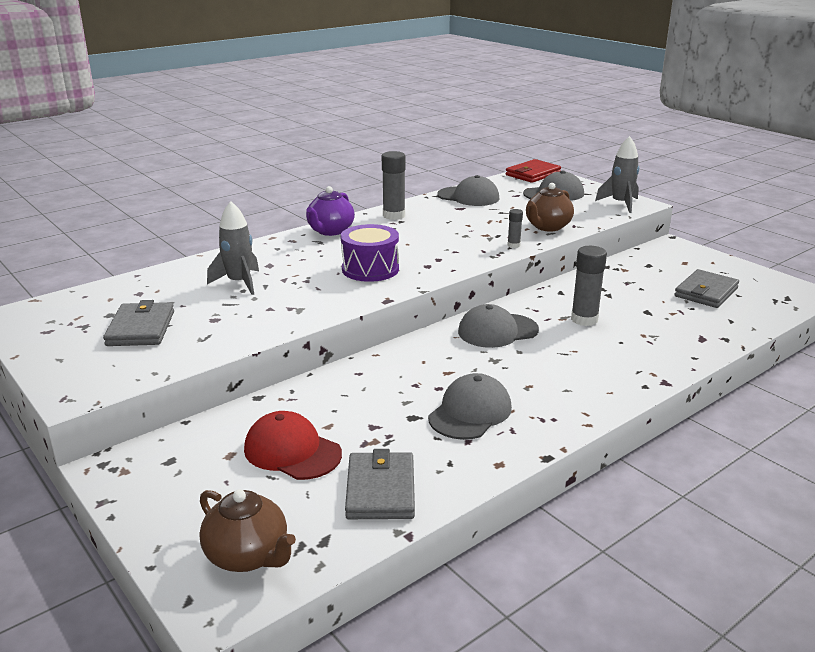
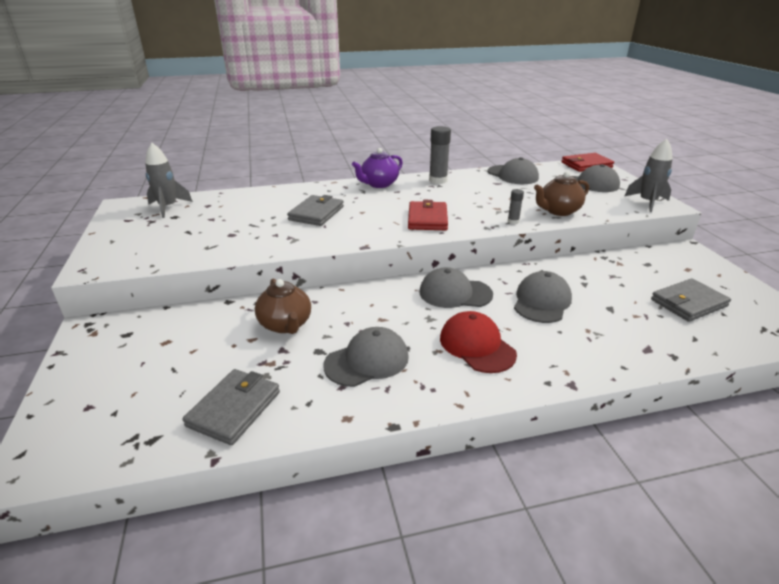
camera: 25 degrees right, 5 degrees up
(141, 328) = (180, 230): grey wallet -> grey wallet (316, 213)
(239, 283) = (276, 211): grey rocket -> grey rocket (168, 207)
(248, 556) = (92, 432): brown teapot -> brown teapot (285, 325)
(292, 451) = (207, 353): red cap -> red cap (477, 346)
(370, 269) = (377, 219): purple drum -> none
(424, 259) = (427, 219): none -> red wallet
(584, 319) = (541, 301): grey glue stick -> grey cap

